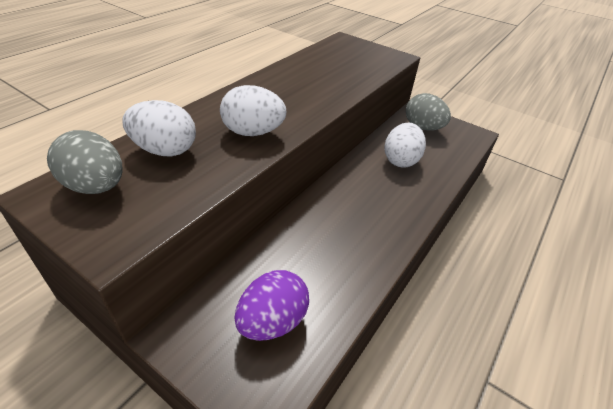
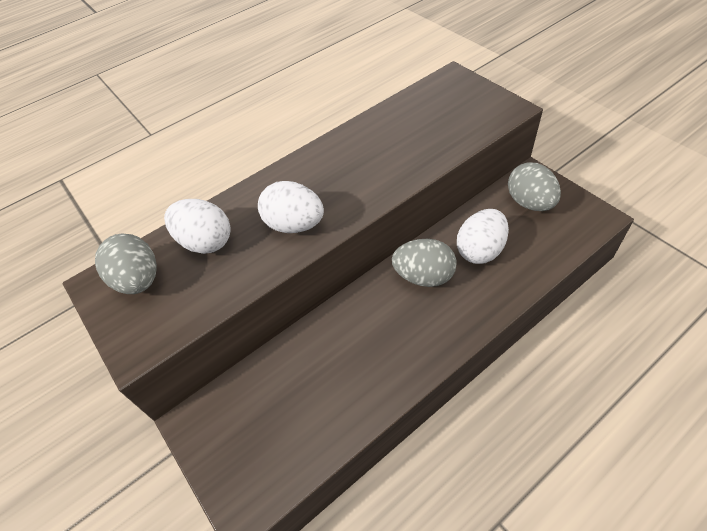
camera: 25 degrees right, 10 degrees up
(272, 321) = (276, 427): purple egg -> none
(363, 182) = (423, 276): none -> grey egg

